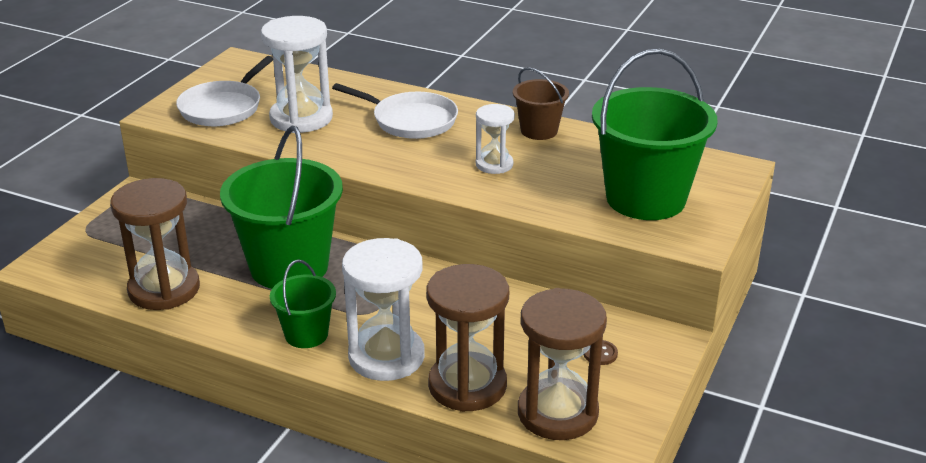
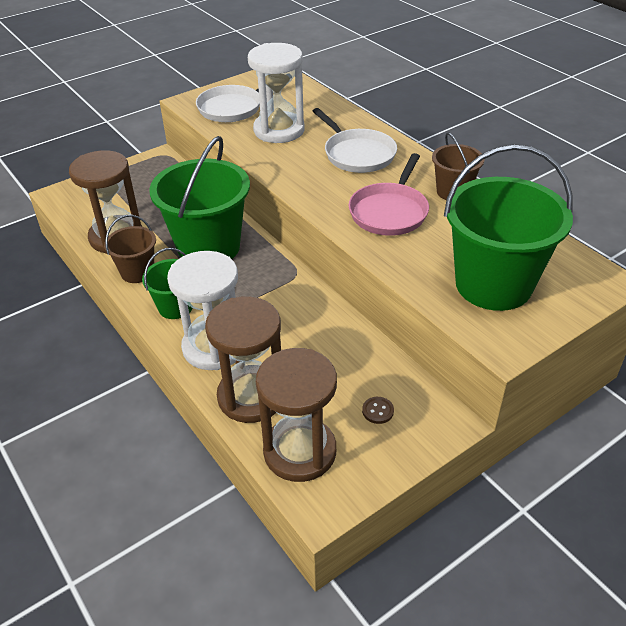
camera: 30 degrees right, 10 degrees up
(227, 316) = (137, 272): none -> brown bucket
(494, 164) = (390, 212): white hourglass -> pink pan

